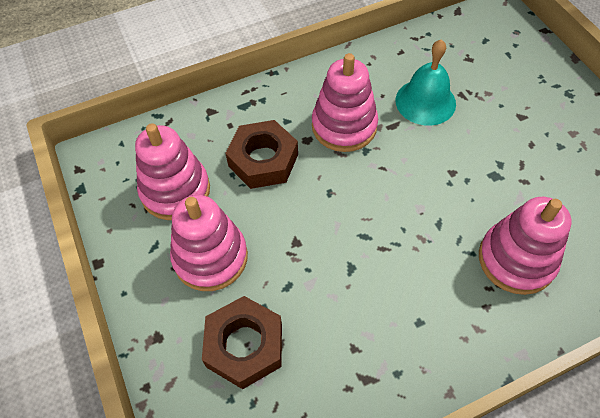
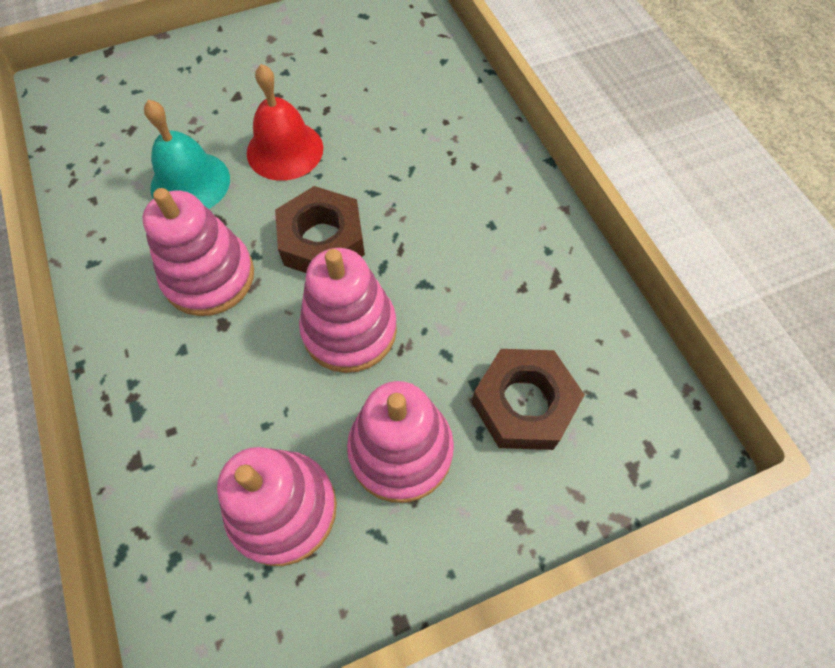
camera: 90 degrees left, 5 degrees up
(263, 160) = (248, 382): brown nut -> brown nut (322, 240)
(471, 156) = (285, 150): none -> red bell
(516, 260) = (422, 133): pink stacking toy -> pink stacking toy (349, 330)

